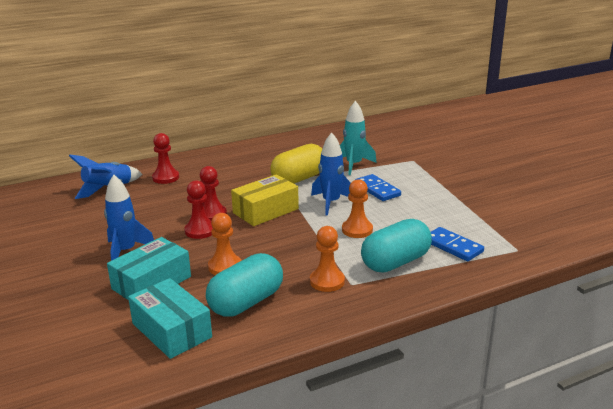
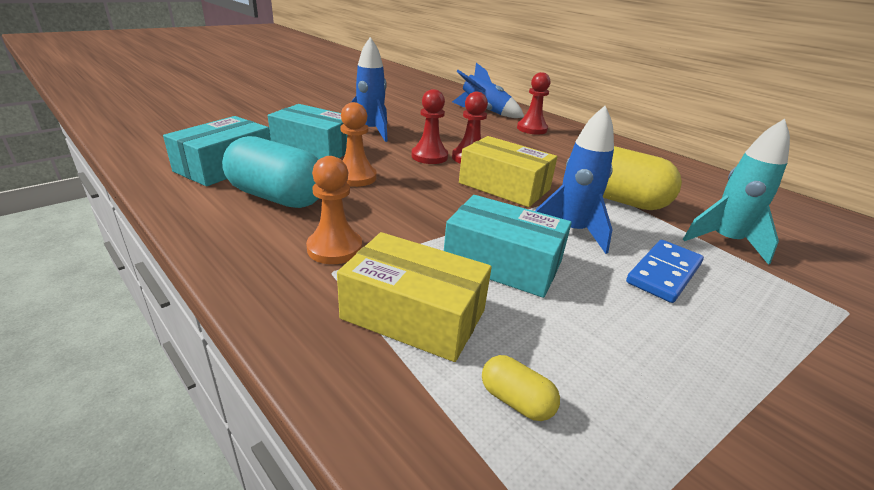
camera: 70 degrees right, 5 degrees up
(357, 230) = (502, 263): orange pawn -> turquoise box
(395, 262) = (413, 314): turquoise capsule -> yellow box
(453, 246) = (516, 400): blue domino -> yellow capsule

